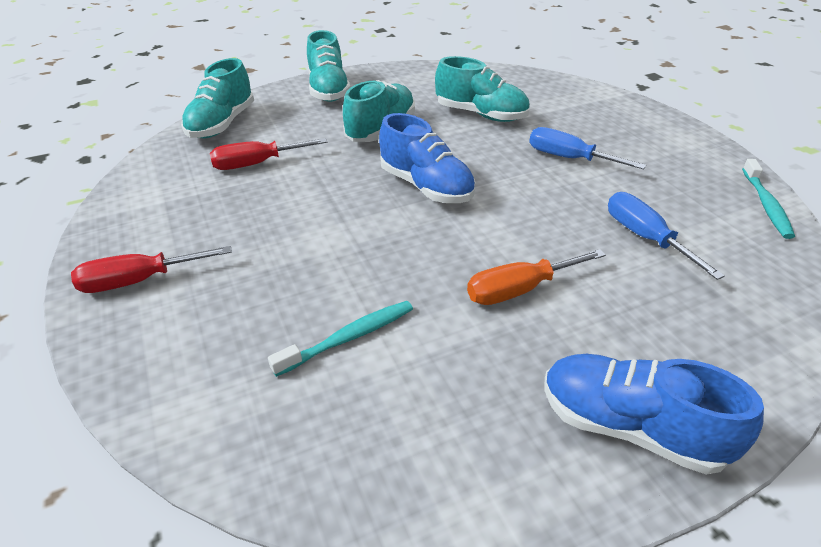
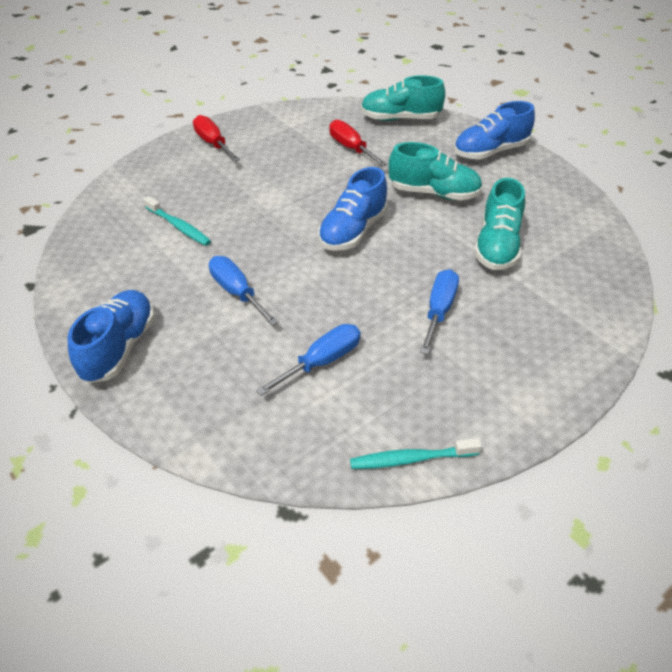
camera: 75 degrees right, 5 degrees up
(328, 90) = (490, 152): turquoise shoe -> blue shoe
(519, 289) = (237, 292): orange screwdriver -> blue screwdriver

